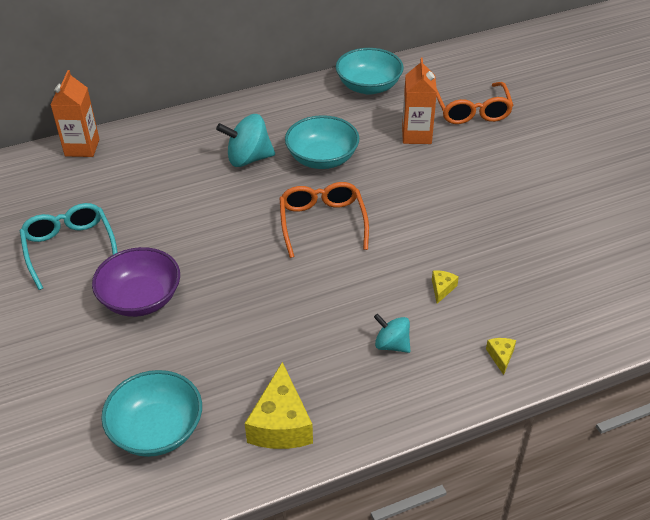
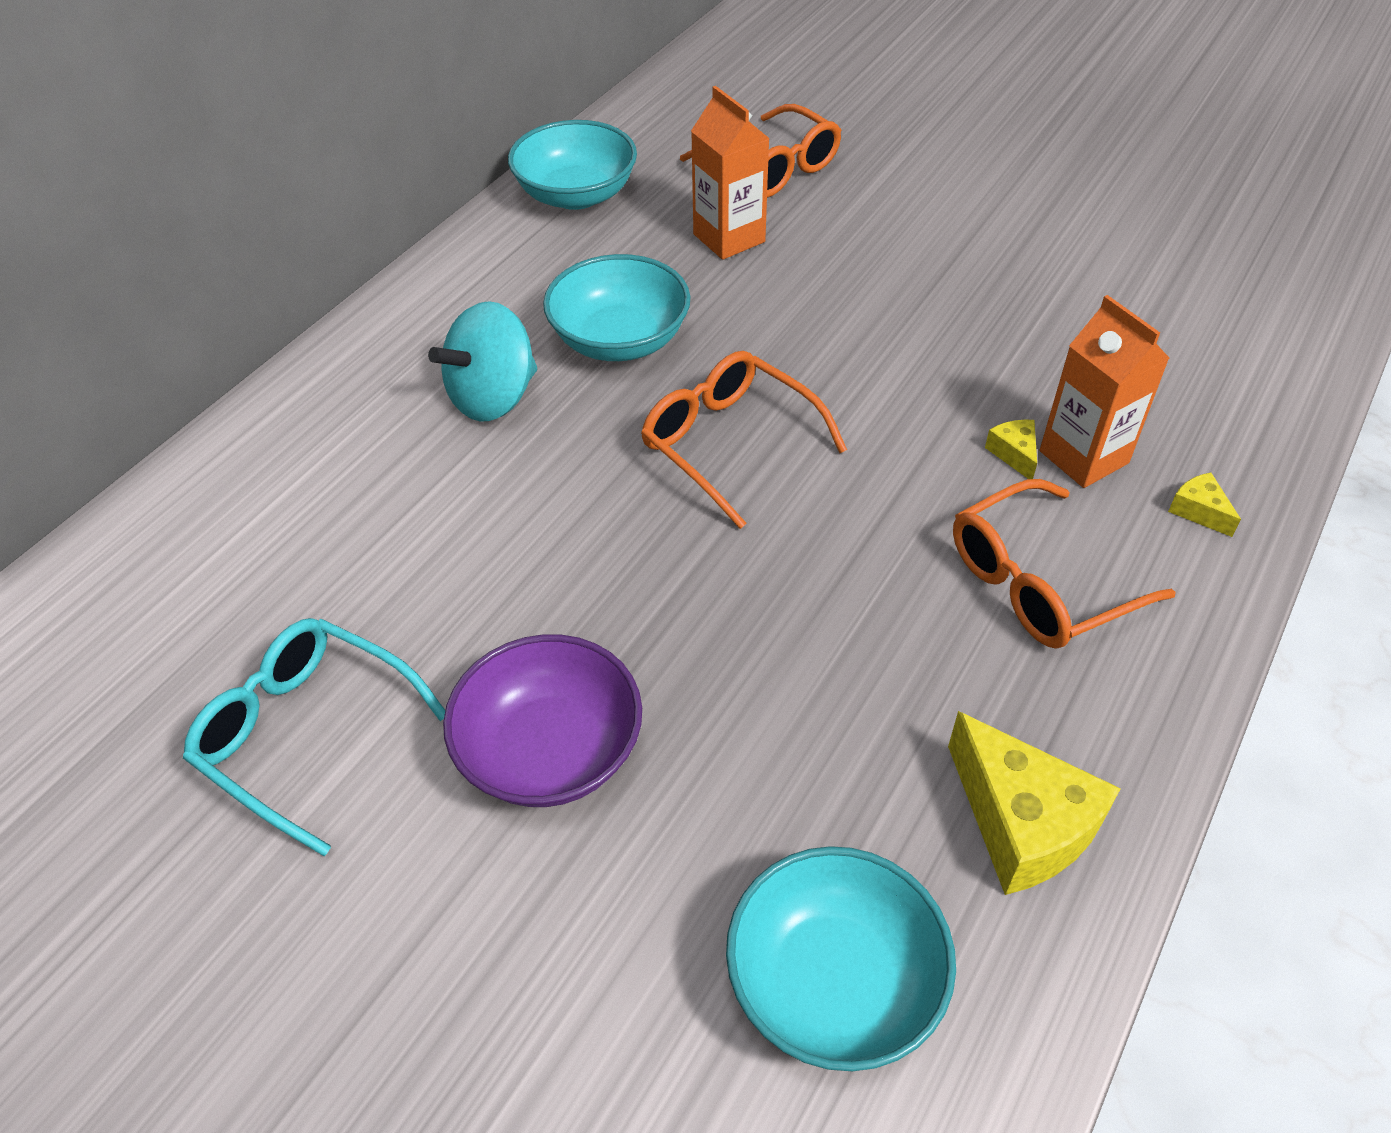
camera: 35 degrees left, 5 degrees up
(82, 148) = (140, 527): orange carton -> orange carton (1083, 457)
(392, 345) = (1040, 582): turquoise spinning top -> orange glasses

